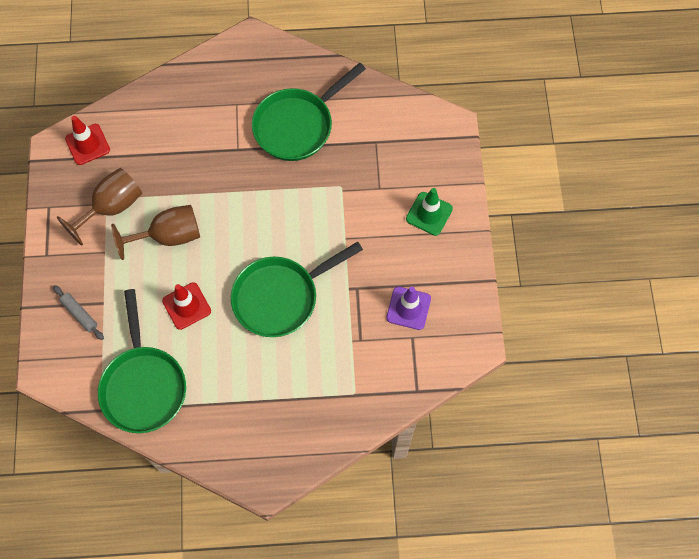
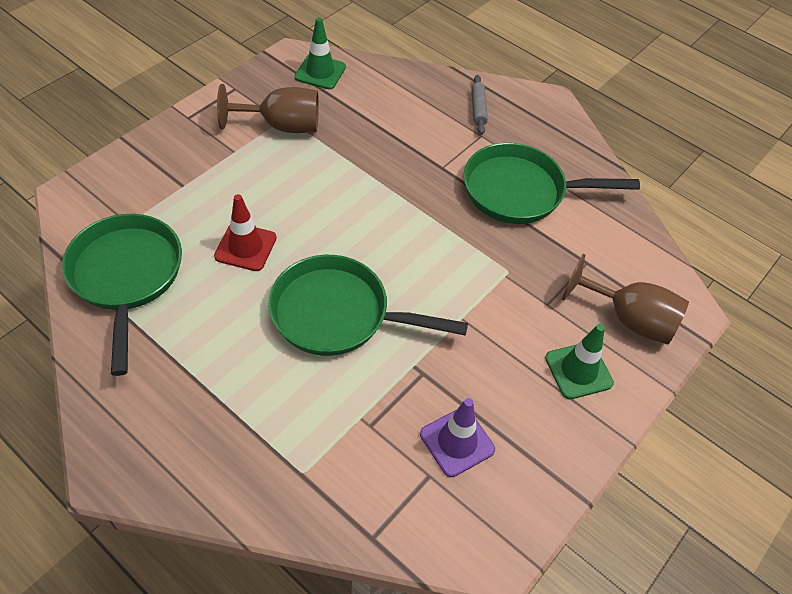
camera: 40 degrees right, 15 degrees down
(79, 314) = (154, 178): grey rolling pin -> grey rolling pin (478, 109)
(87, 144) = (320, 72): red traffic cone -> green traffic cone
(143, 385) = (126, 276): green pan -> green pan turned 135 degrees clockwise
(168, 236) = (300, 182): brown goblet -> brown goblet (628, 319)

